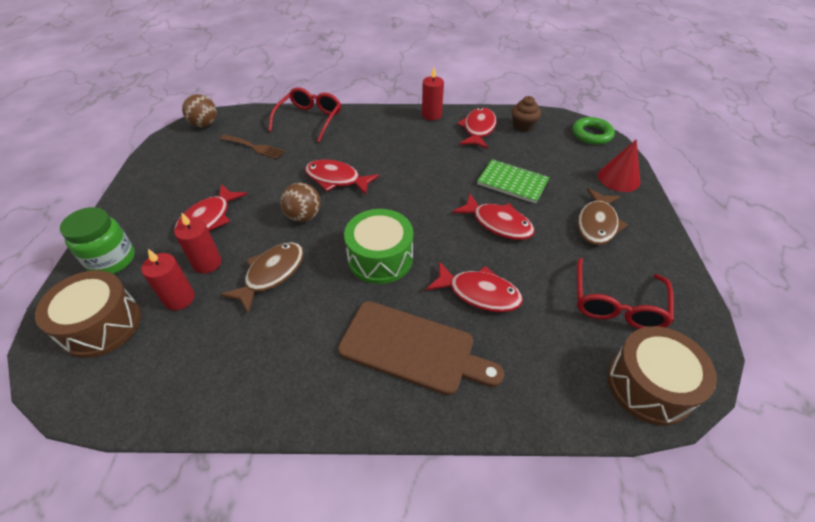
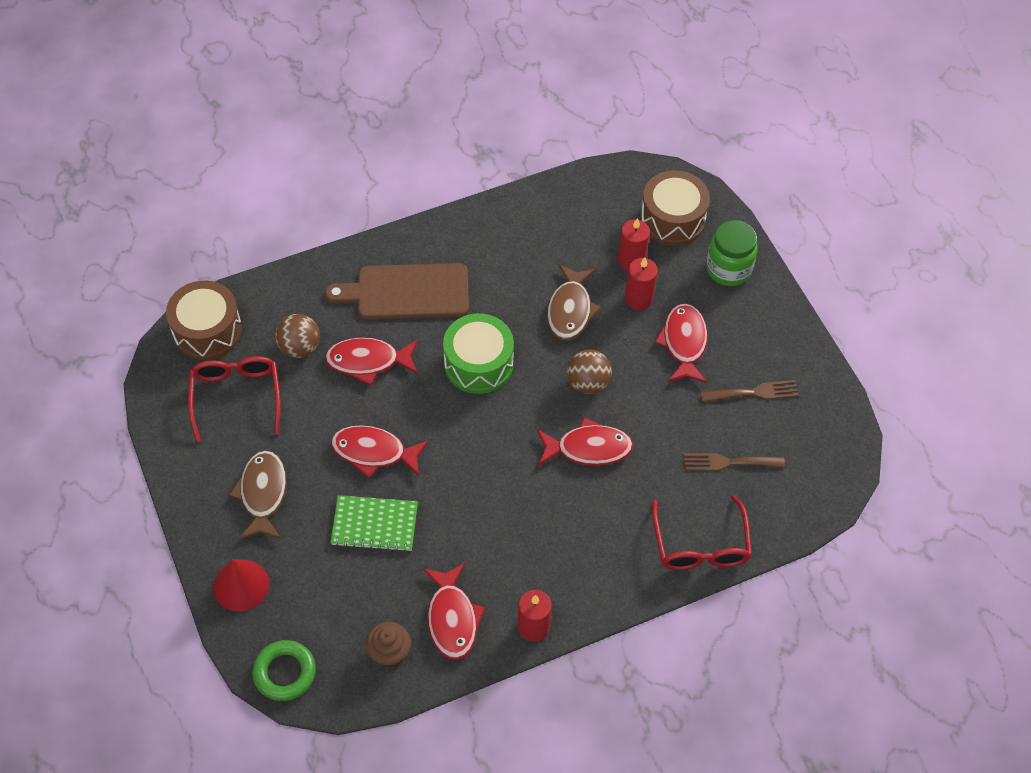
camera: 155 degrees right, 10 degrees up
(196, 175) = (754, 392): none -> brown fork
(205, 124) = (831, 478): brown ball -> brown ball (300, 347)

